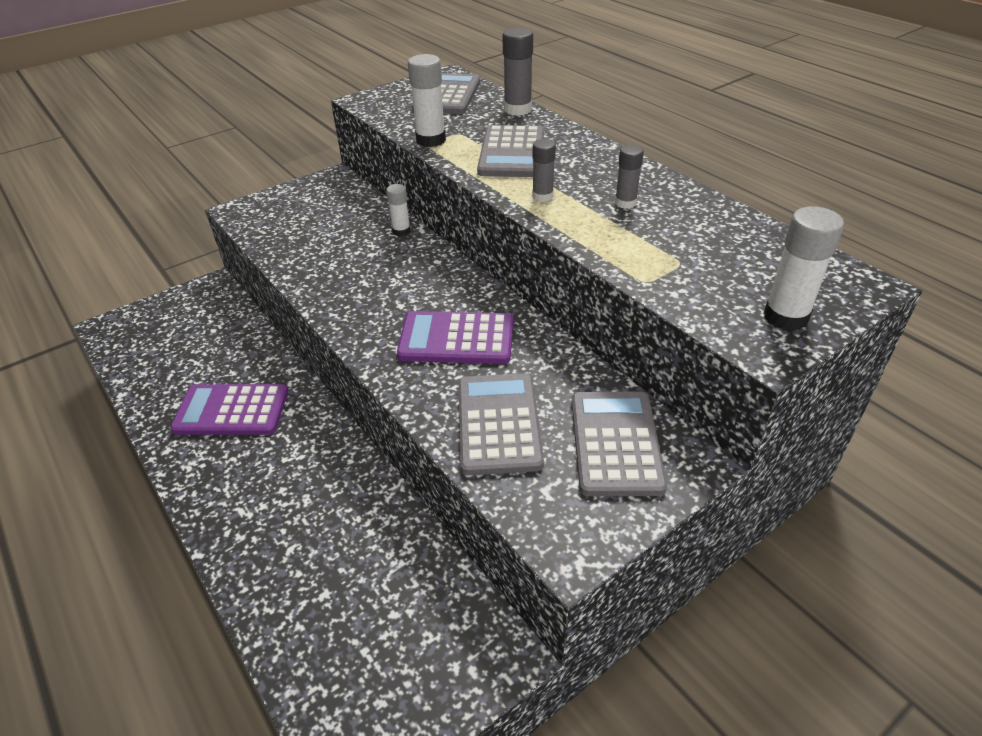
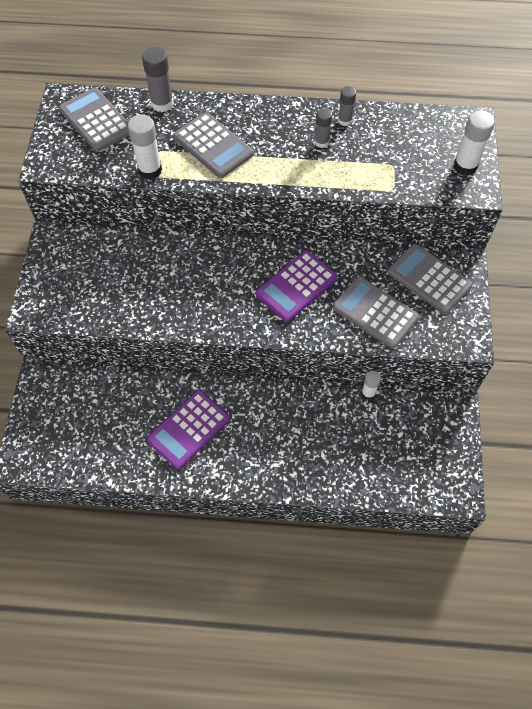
camera: 50 degrees left, 20 degrees up
(401, 231) = (165, 243): white glue stick -> white glue stick (368, 393)
(542, 196) = (276, 168): grey glue stick -> grey glue stick (344, 120)

